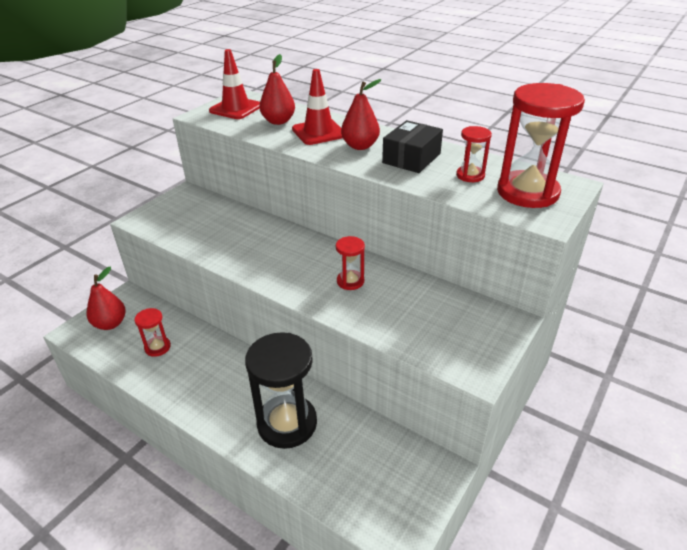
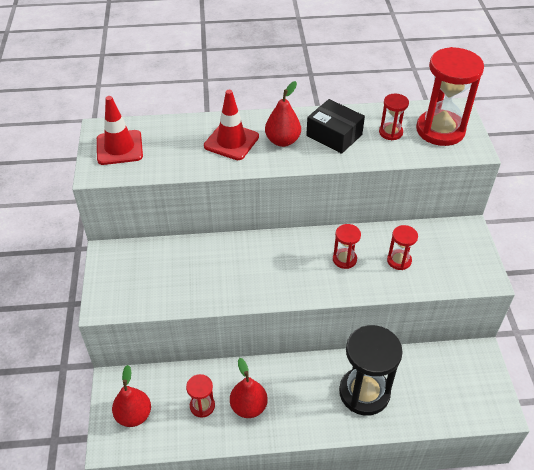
camera: 40 degrees left, 10 degrees up
(278, 121) = (180, 145): red pear -> red pear (248, 407)
(400, 308) = (399, 260): none -> red hourglass
(411, 158) = (334, 135): black box -> black box turned 45 degrees counterclockwise

